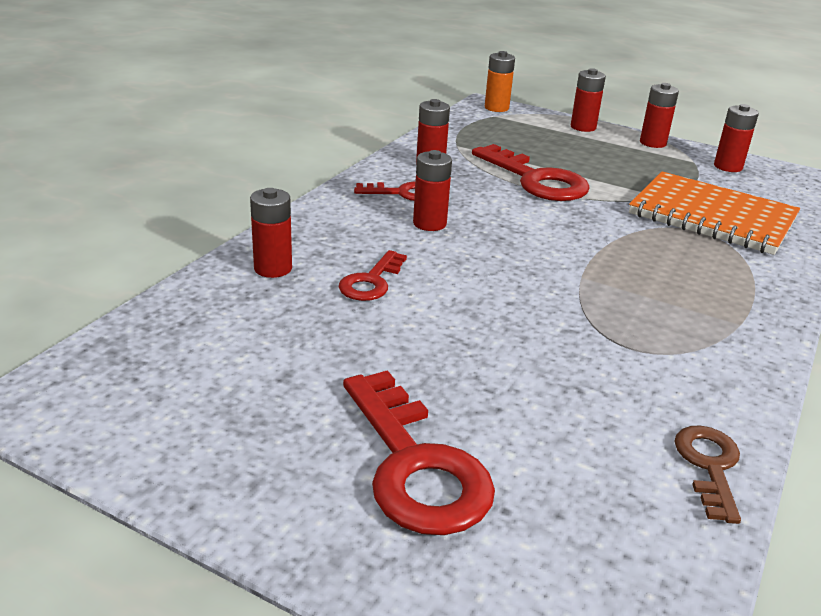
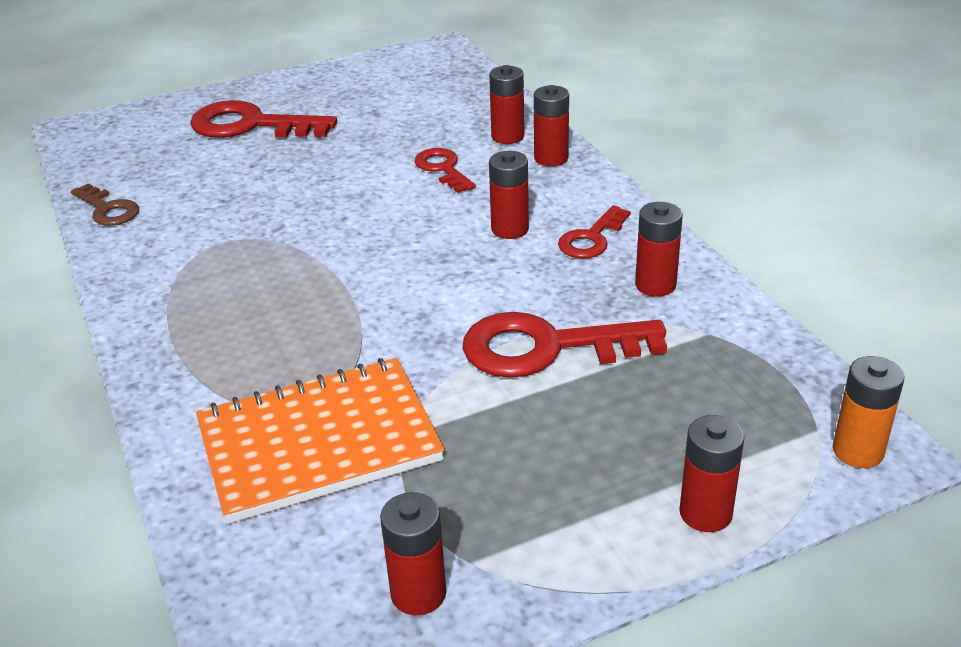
camera: 130 degrees right, 5 degrees up
(653, 143) = (579, 563): red battery -> red battery (551, 158)

